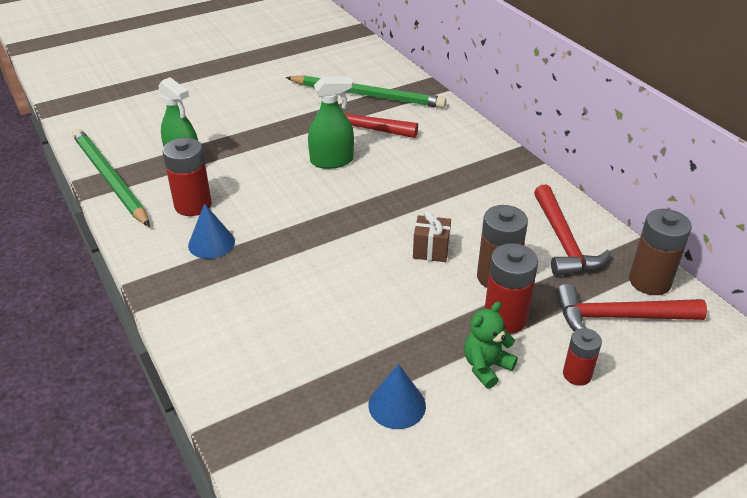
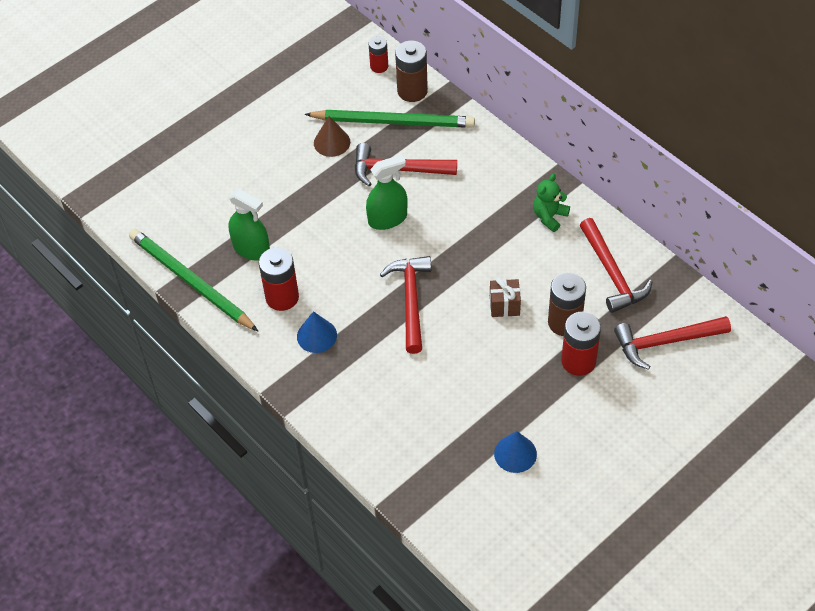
camera: 10 degrees left, 15 degrees up
(303, 101) = (332, 142): none -> brown cone
(327, 229) = (410, 301): none -> red hammer
(486, 366) = (572, 408): green teddy bear -> green teddy bear (549, 216)
(577, 374) = (640, 400): red battery -> red battery (379, 66)
(649, 281) = (686, 301): brown battery -> brown battery (412, 91)

